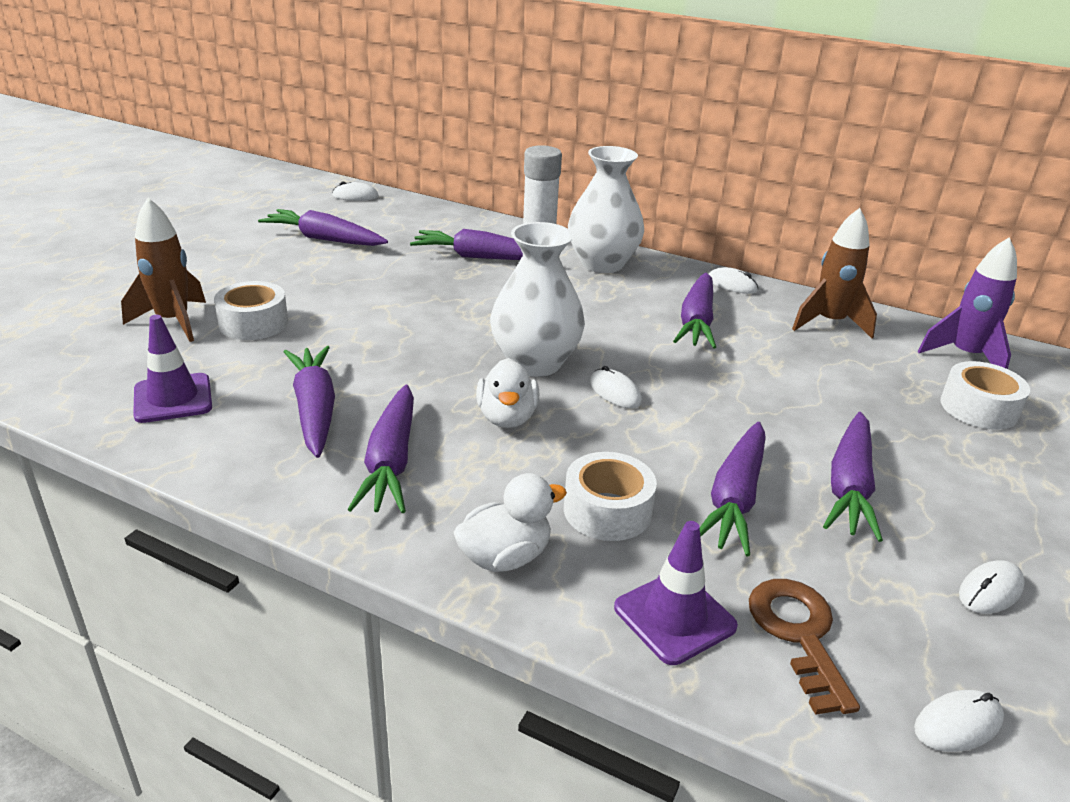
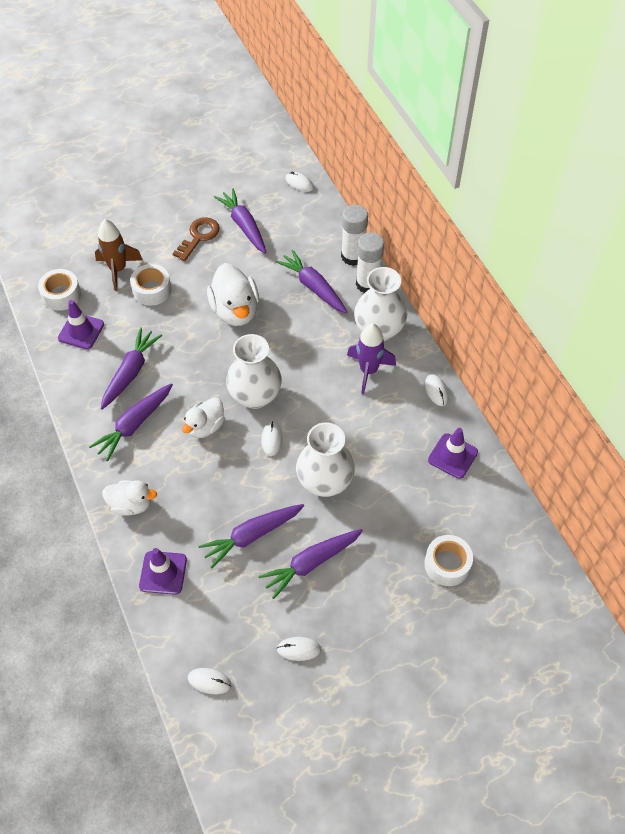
camera: 40 degrees right, 25 degrees up
(404, 303) = (235, 310): none -> white duck
(492, 225) = (353, 256): none -> white glue stick
(607, 510) = (192, 507): white tape -> white tape (61, 295)
(696, 321) = (375, 411): purple carrot -> none
(738, 401) = (325, 482): none -> white vase
(798, 634) = (198, 611): brown key -> brown key (199, 237)
(829, 323) = (452, 456): brown rocket -> purple traffic cone
(965, 356) = (498, 528): purple rocket -> purple rocket (368, 370)

